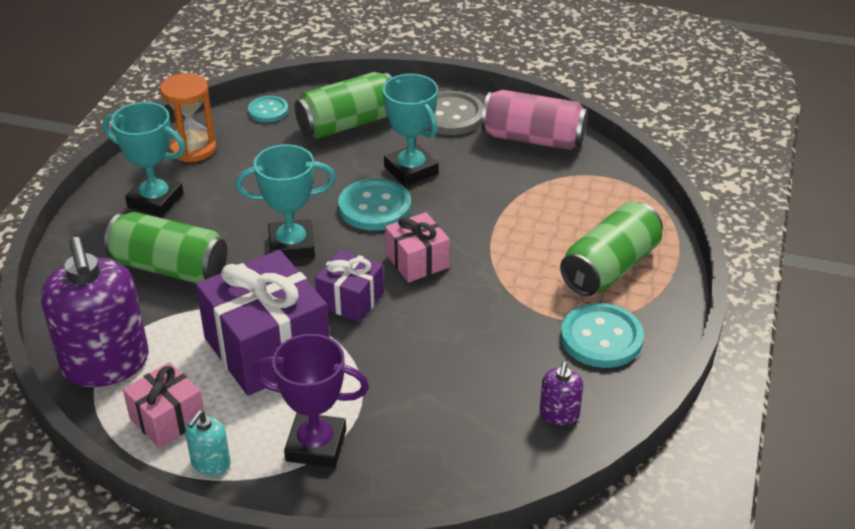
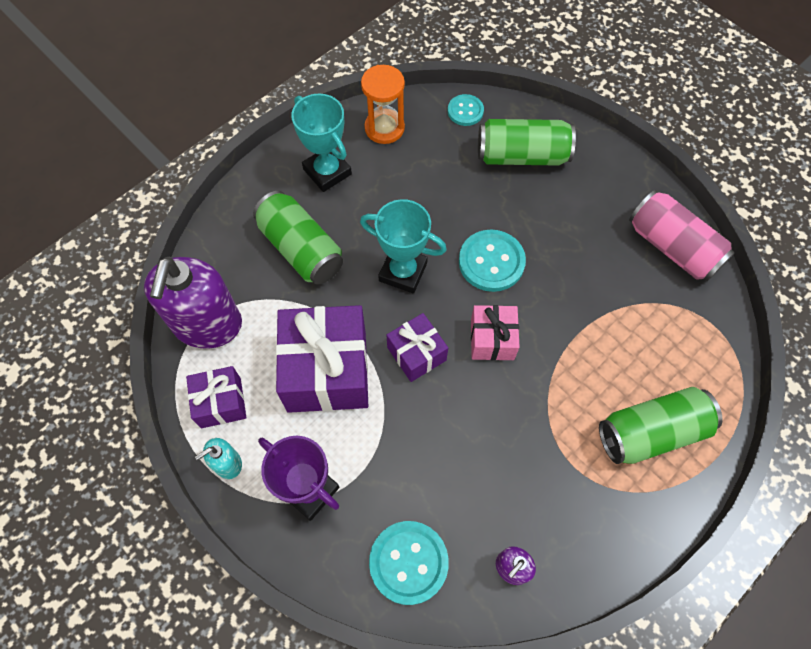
camera: 30 degrees right, 25 degrees up
(167, 419) = (221, 402): pink gift -> purple gift
(411, 170) = (545, 234): turquoise trophy -> none
(451, 116) = (615, 186): grey button -> none
(601, 338) = (596, 506): turquoise button -> turquoise button (408, 562)

